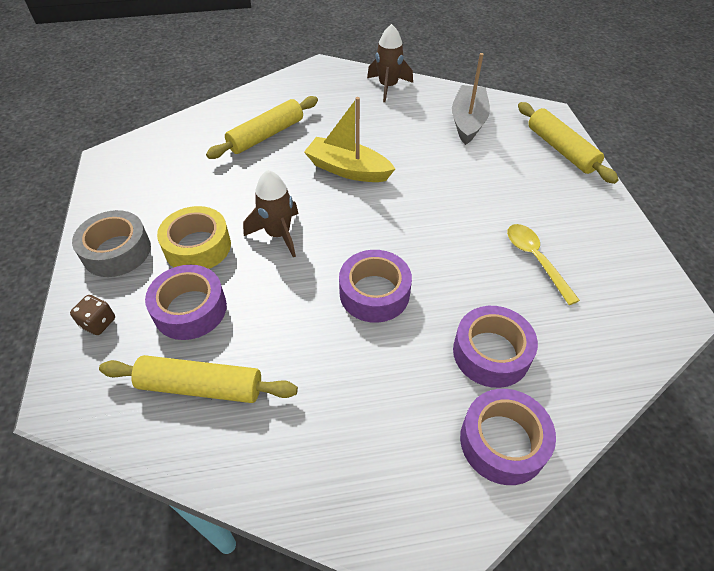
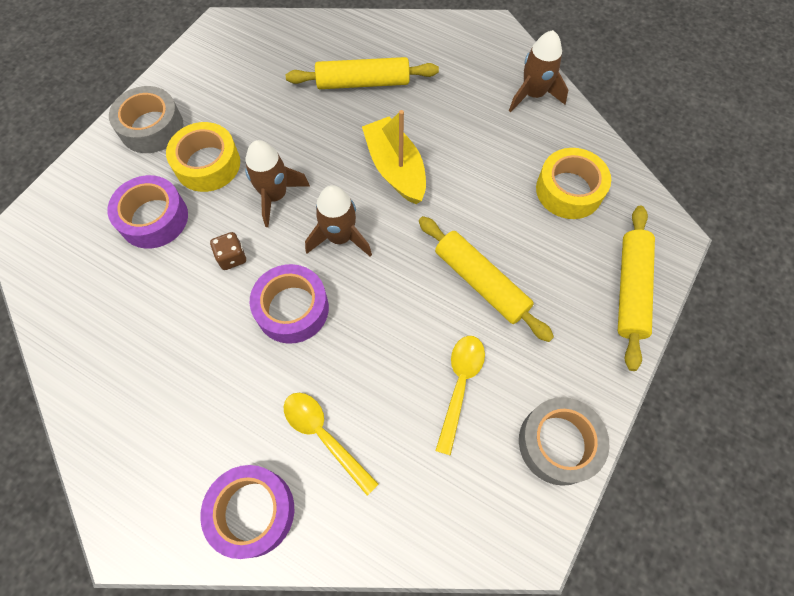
camera: 40 degrees right, 15 degrees up
(98, 323) = (89, 184): brown dice -> brown dice (232, 257)
(201, 386) = (105, 289): yellow rolling pin -> yellow rolling pin (481, 282)
(357, 229) = (340, 237): none -> brown rocket
(468, 122) = (569, 190): grey boat -> yellow tape
(491, 353) = (324, 436): purple tape -> yellow spoon
(624, 249) = (558, 443): none -> grey tape

